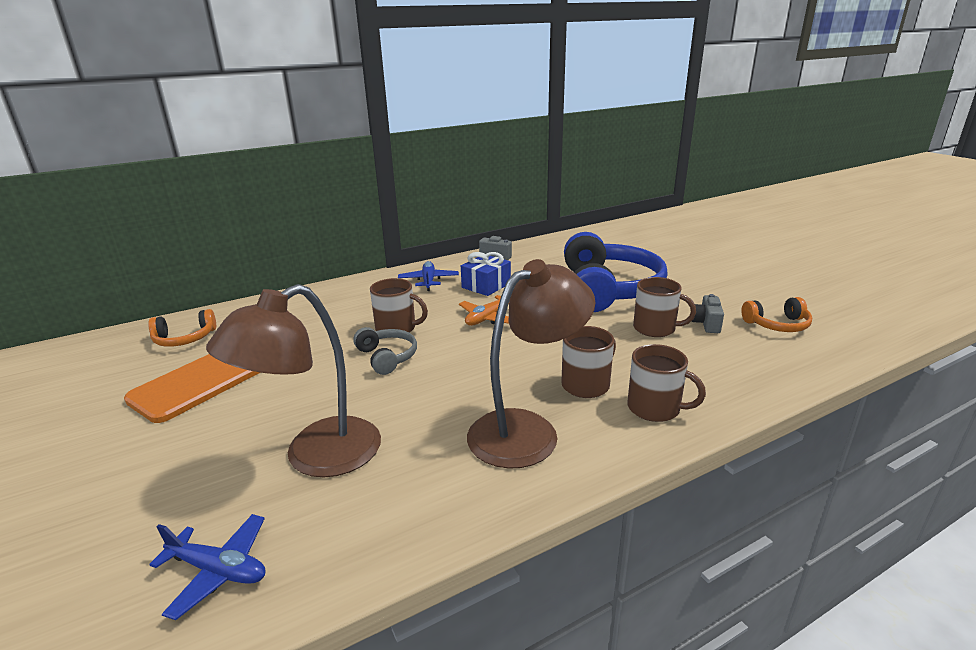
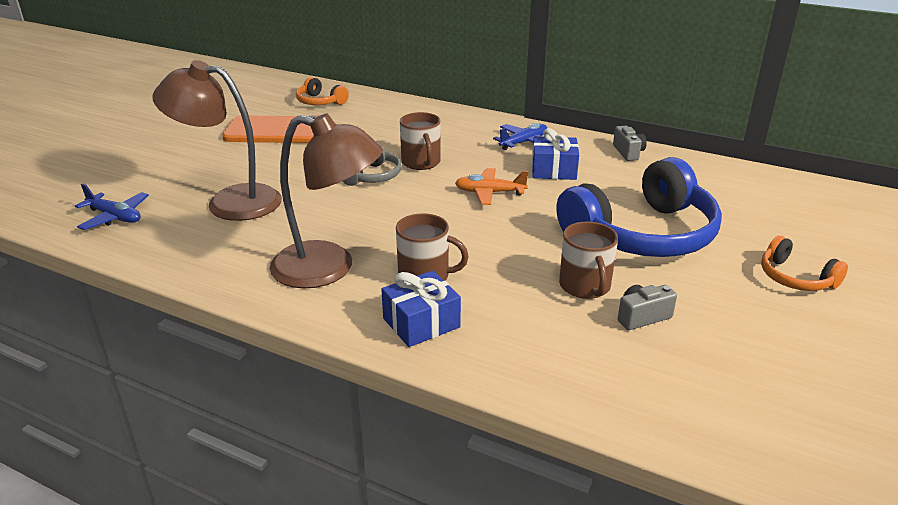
camera: 55 degrees right, 5 degrees up
(218, 571) = (115, 217): blue plane -> blue plane turned 45 degrees counterclockwise
(655, 408) = (421, 323): brown mug -> blue gift
(777, 325) = (710, 371): orange headphones -> orange headphones (795, 278)

